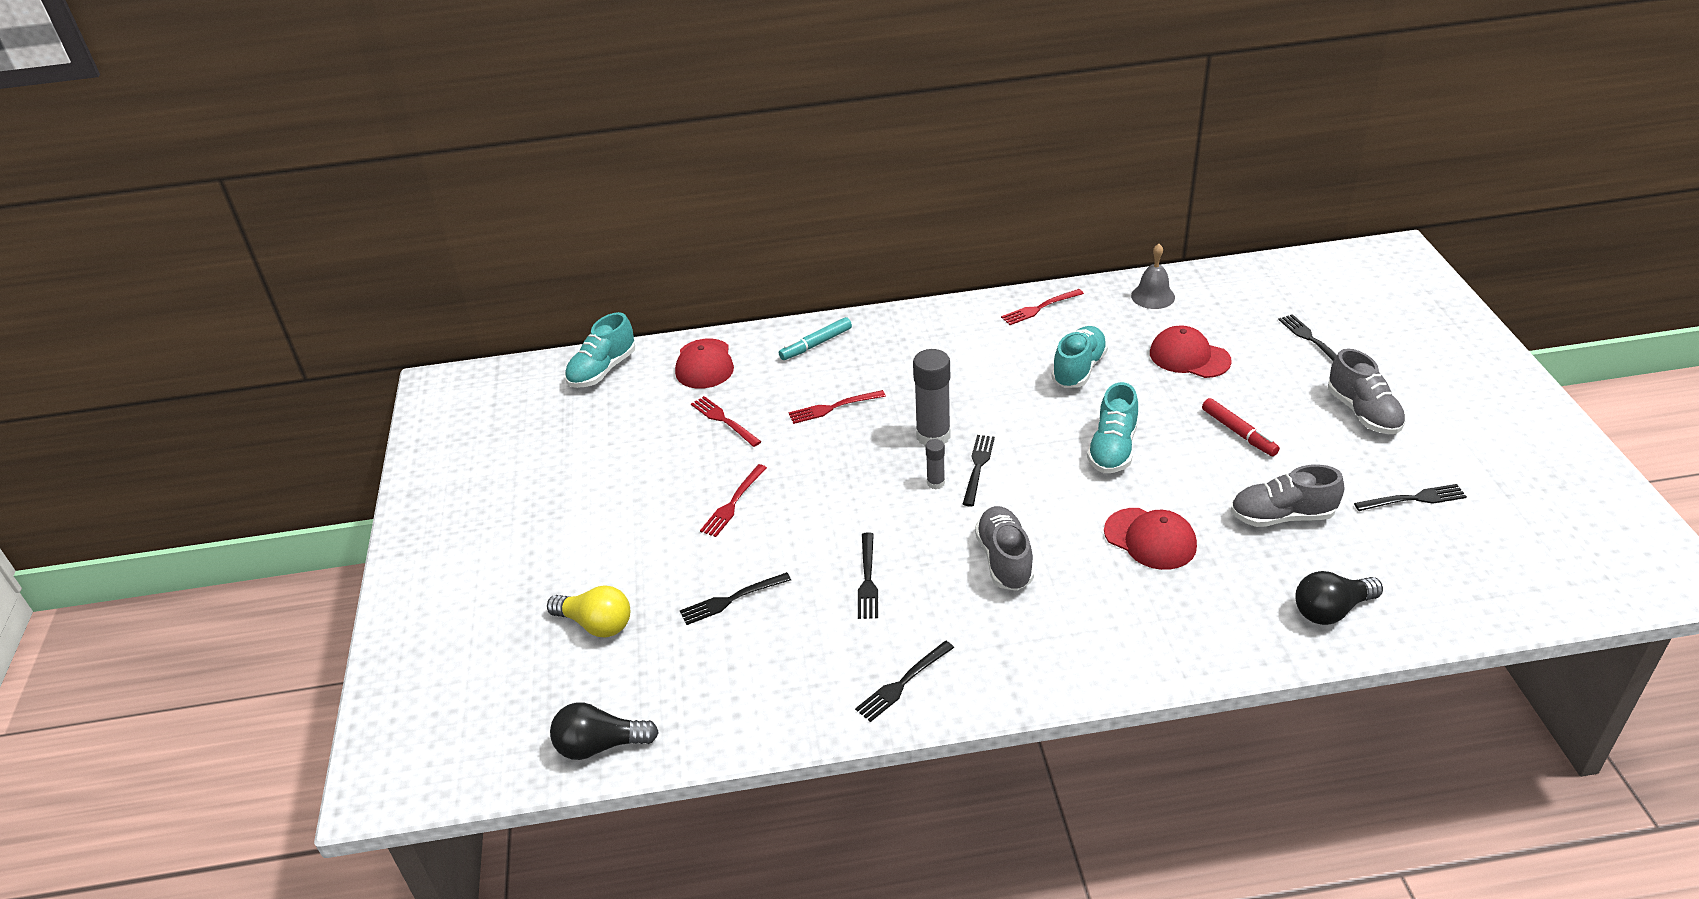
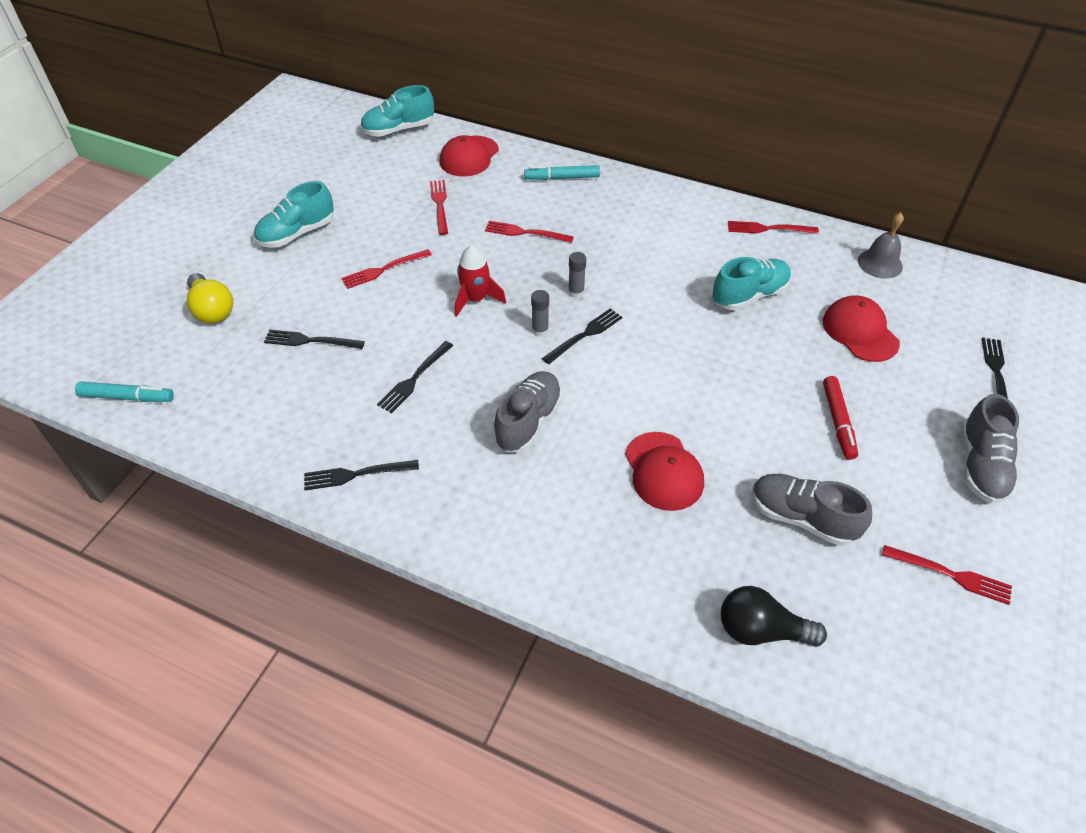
camera: 30 degrees right, 10 degrees up
(600, 745) = (127, 397): black light bulb -> turquoise marker
(850, 486) = (476, 299): none -> red rocket
(933, 436) = (576, 292): grey glue stick -> grey glue stick, size x0.50
(1112, 449) = (709, 377): turquoise shoe -> turquoise shoe (297, 234)
(1414, 499) = (951, 575): black fork -> red fork

